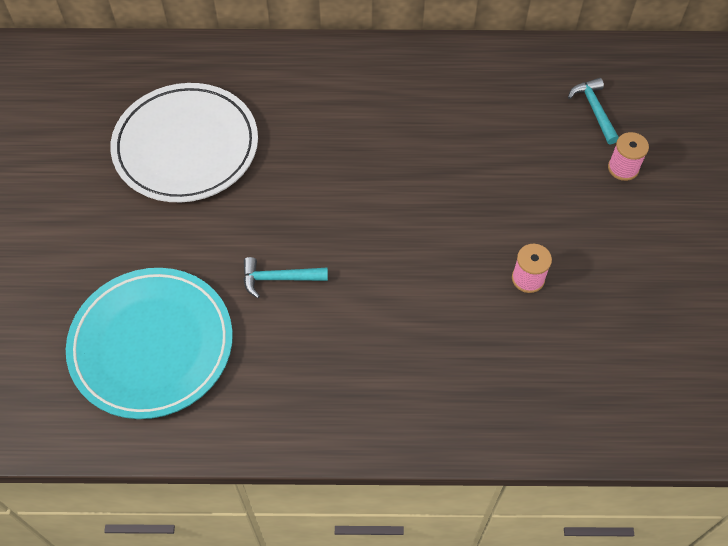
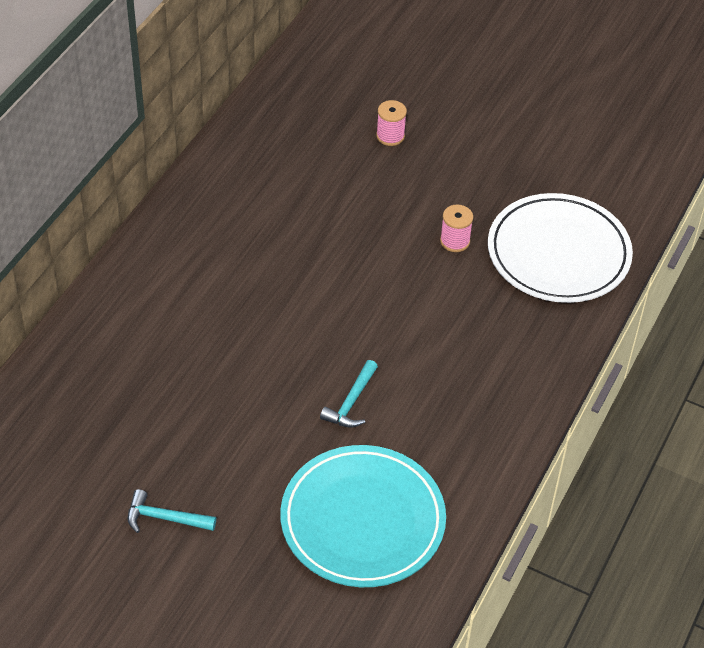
camera: 65 degrees left, 10 degrees down
(186, 147) = (157, 416): white plate -> white plate (558, 253)
(594, 110) = (321, 124): turquoise hammer -> turquoise hammer (165, 518)

